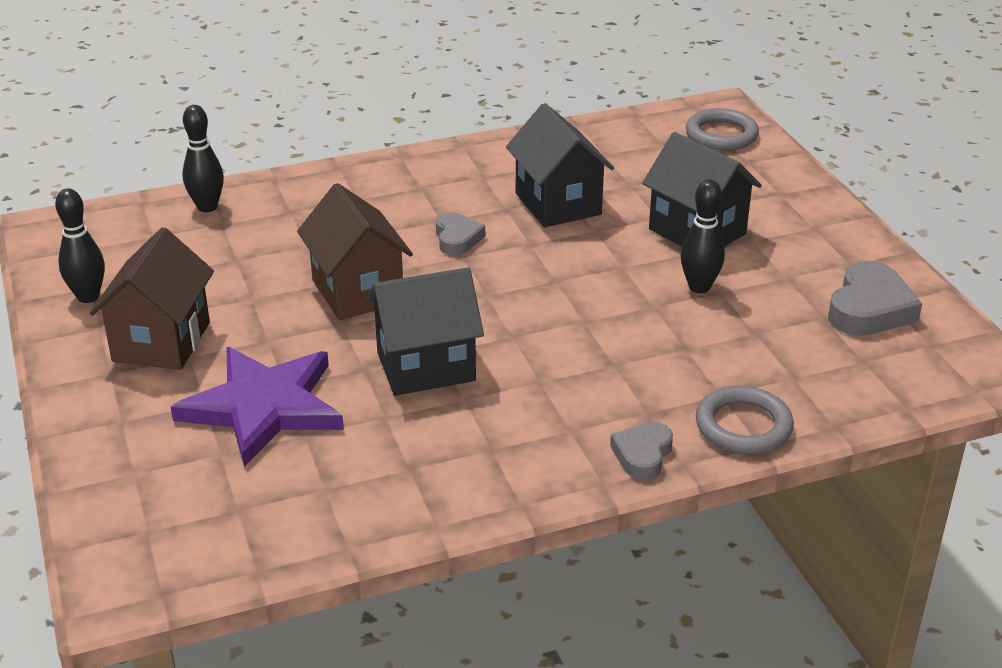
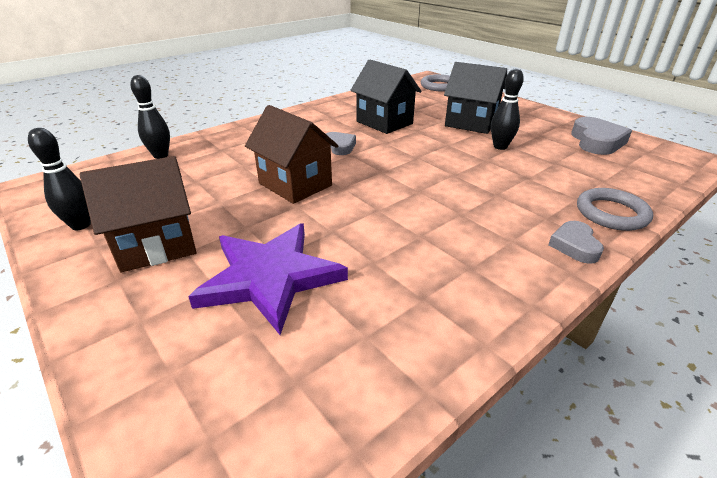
camera: 20 degrees left, 0 degrees up
(161, 342) = (157, 245): brown house -> brown house turned 75 degrees clockwise
(426, 367) = (377, 220): black house -> none

